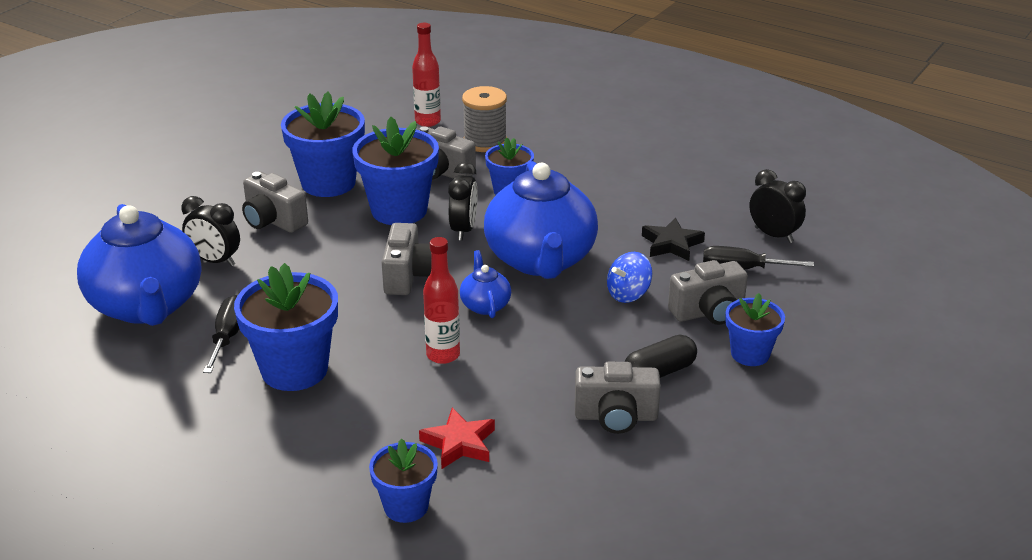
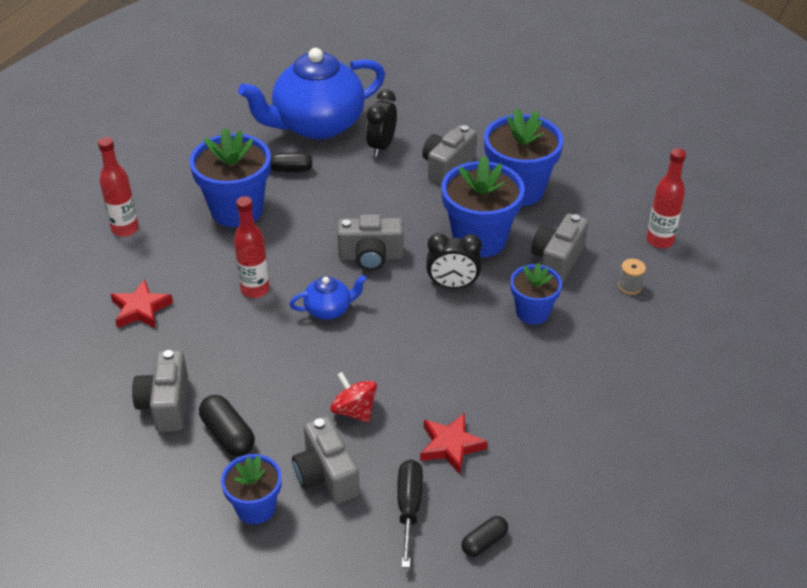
camera: 85 degrees right, 10 degrees up
(300, 466) = (125, 229): none -> red bottle
(406, 506) = (74, 287): blue flower pot -> none
(485, 142) = (629, 286): grey spool -> grey spool, size x0.50
(541, 260) = (407, 343): blue teapot -> none
(628, 294) = (354, 410): blue spinning top -> red spinning top
(671, 244) = (451, 446): black star -> red star
(773, 235) = (484, 542): black clock -> black capsule

